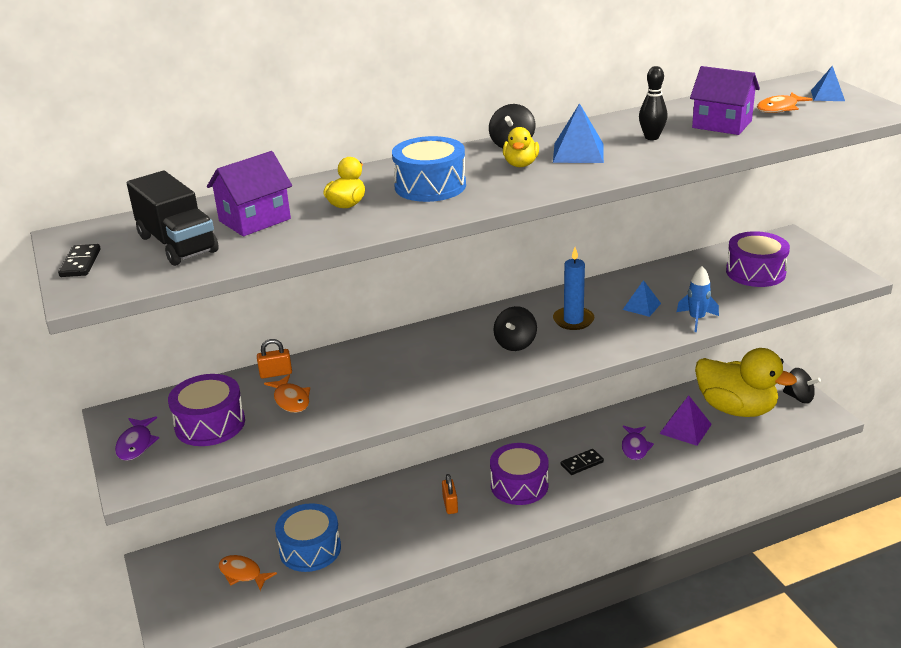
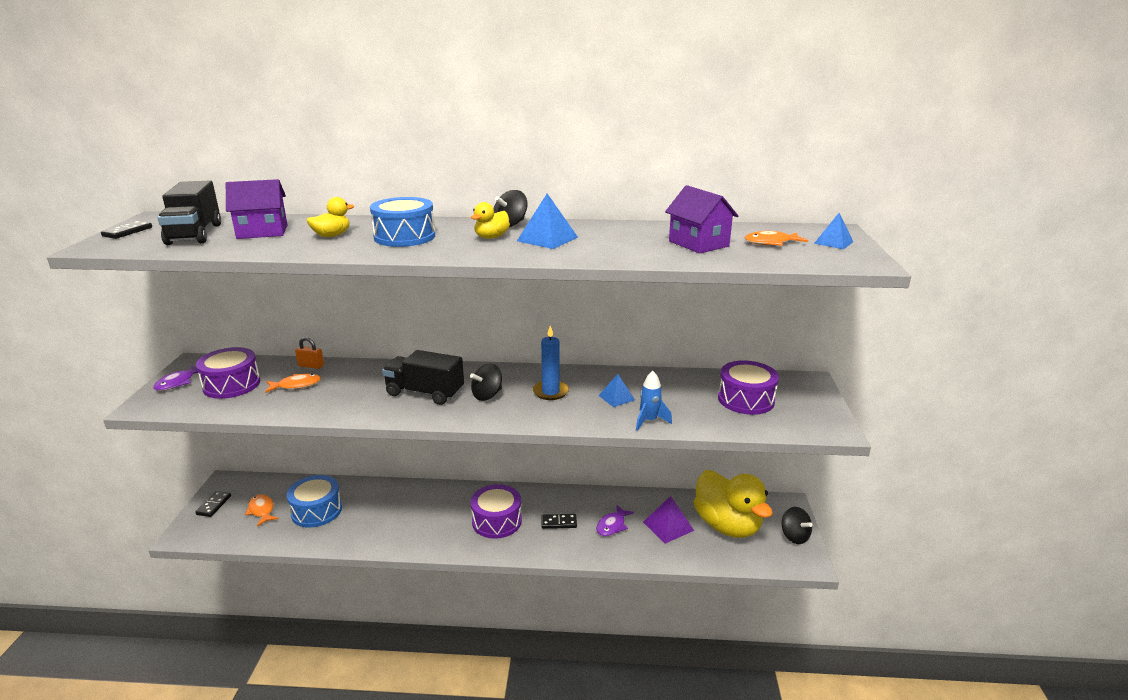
camera: 25 degrees right, 5 degrees down
(174, 591) = (214, 505): none -> black domino
(291, 400) = (296, 385): orange fish -> orange fish turned 105 degrees counterclockwise
(448, 362) = (425, 393): none -> black truck
(450, 505) = (435, 516): orange padlock -> none
(651, 137) = (623, 241): black bowling pin -> none

